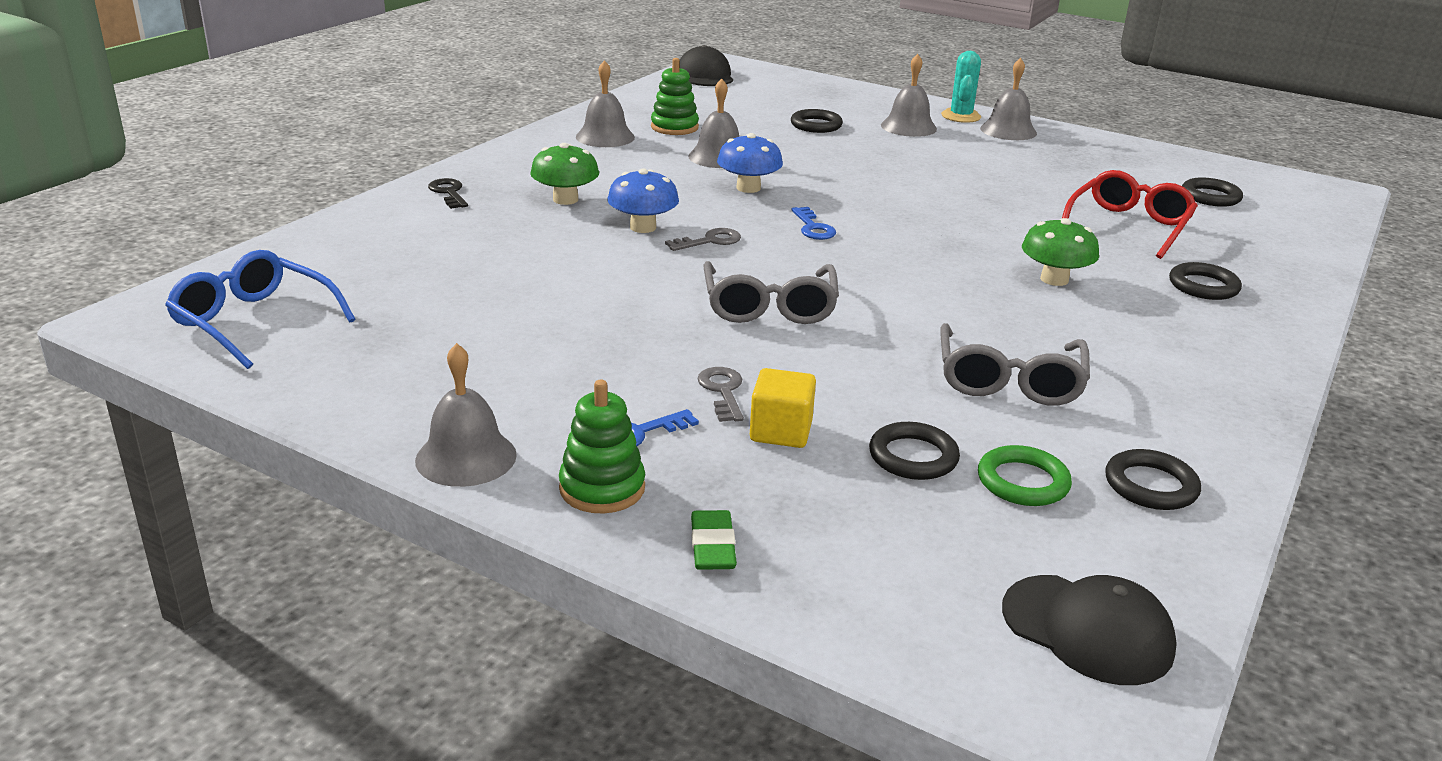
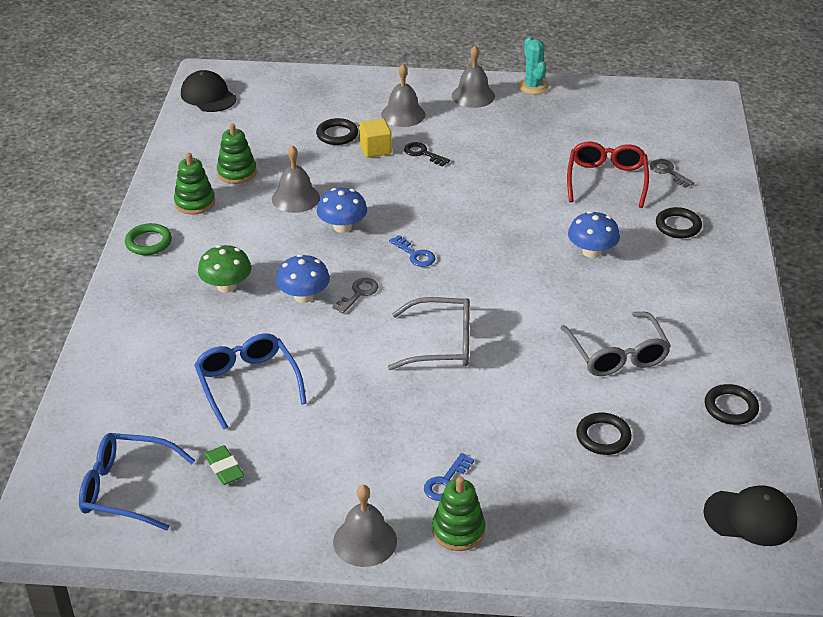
camera: 25 degrees left, 10 degrees up
(449, 193) = (136, 309): black key -> black key (423, 154)
(496, 276) = (247, 383): none -> blue glasses
(605, 137) = (195, 202): grey bell -> green stacking toy
(712, 546) = (545, 544): green eraser -> green eraser (224, 468)
(722, 391) = (467, 429): grey key -> grey key (668, 172)
(769, 307) = (442, 344): grey glasses -> grey glasses turned 60 degrees counterclockwise
(781, 431) = (522, 447): yellow cube -> yellow cube (375, 149)
(961, 116) = (431, 88): turquoise cactus -> turquoise cactus (533, 86)
(1023, 482) = (668, 431): green ring -> green ring (148, 242)
(1054, 279) = (591, 252): green mushroom -> blue mushroom
(1210, 197) = (639, 130): black ring -> none

